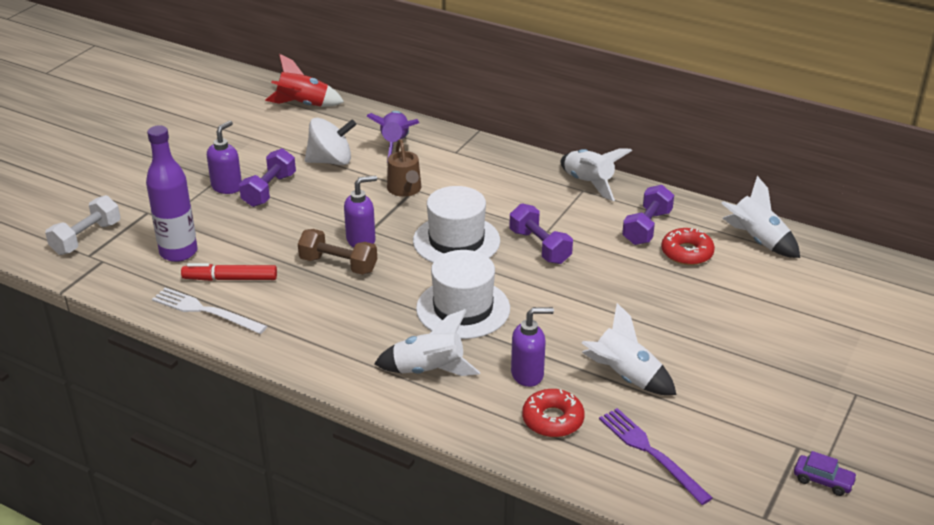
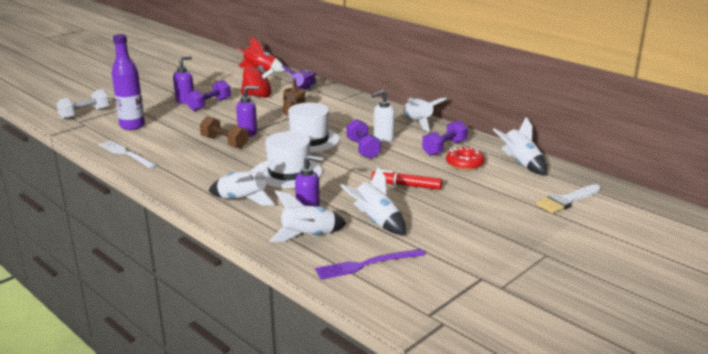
camera: 15 degrees right, 10 degrees down
(230, 279) = (153, 141): red marker -> red marker (406, 185)
(331, 161) = (257, 96): white spinning top -> red spinning top
(552, 420) = (308, 236): red donut -> white rocket
(556, 221) = (383, 138): none -> white soap dispenser
(651, 453) = (366, 264): purple fork -> purple fork turned 90 degrees counterclockwise
(823, 480) = (489, 300): purple car -> none
(841, 298) = (566, 200): none -> white brush

